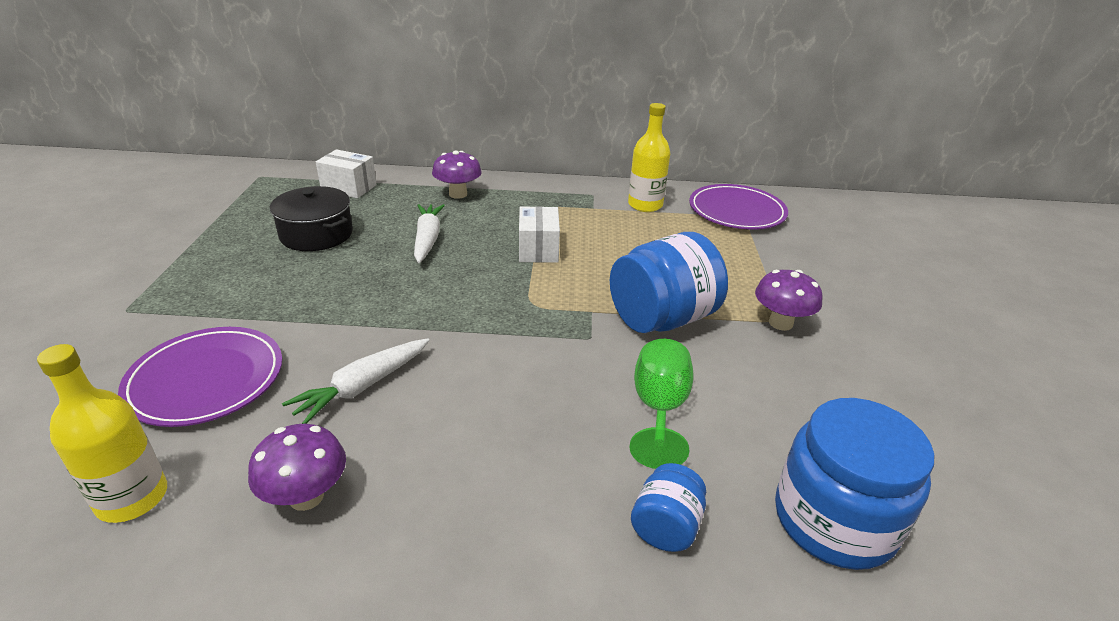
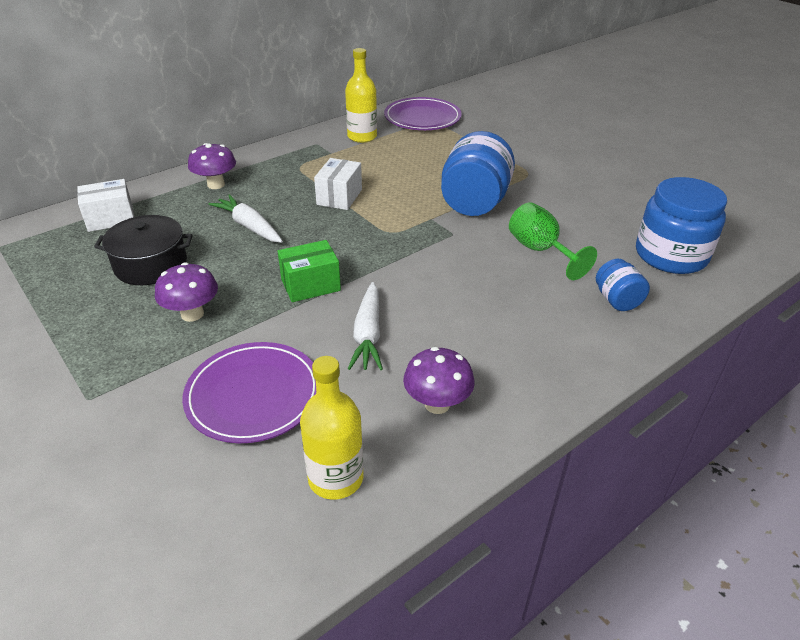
camera: 40 degrees left, 5 degrees up
(391, 314) = (310, 285): none -> green box
(538, 249) = (339, 197): white box -> white box turned 60 degrees clockwise
(780, 323) = (533, 175): purple mushroom -> purple mushroom (192, 314)

